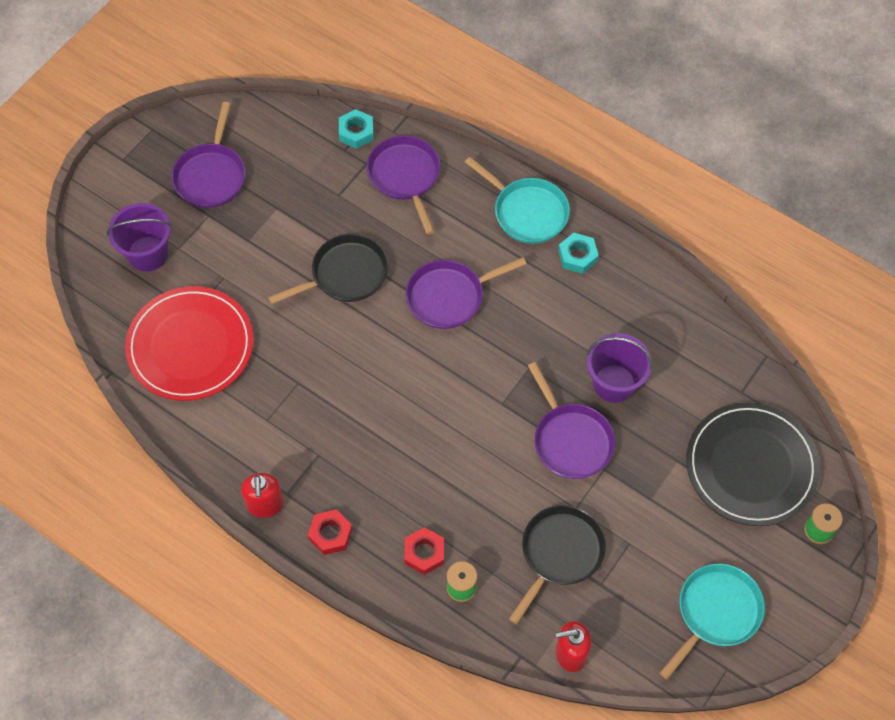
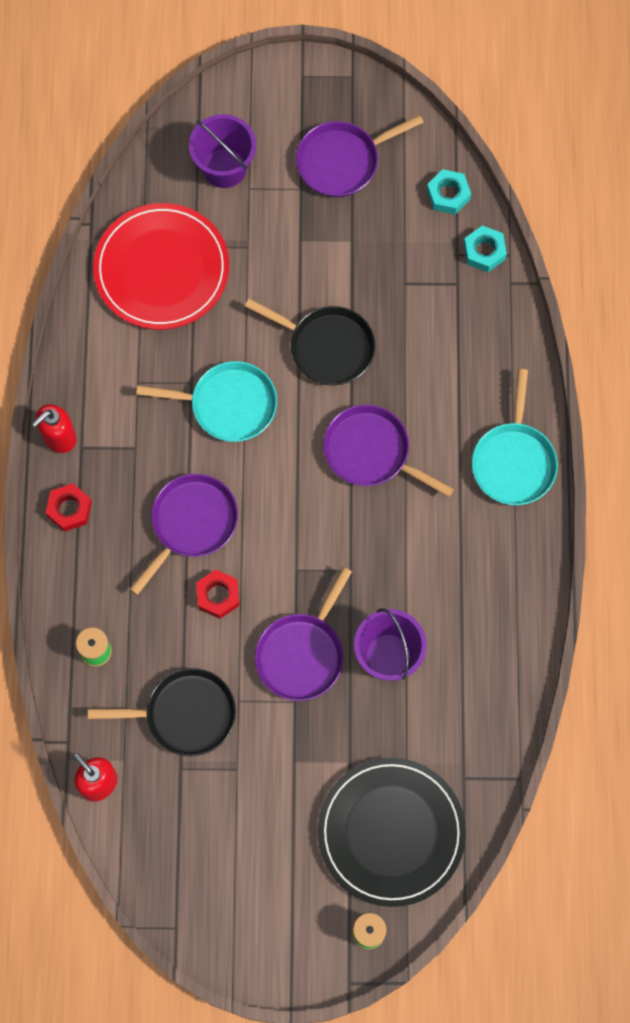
camera: 55 degrees right, 10 degrees up
(405, 177) = (469, 328): purple pan -> purple pan (191, 523)
(424, 553) = (106, 599): red nut -> red nut (218, 595)
(577, 256) = (500, 538): turquoise nut -> turquoise nut (448, 194)
(716, 613) = (222, 886): turquoise pan -> turquoise pan (228, 405)

